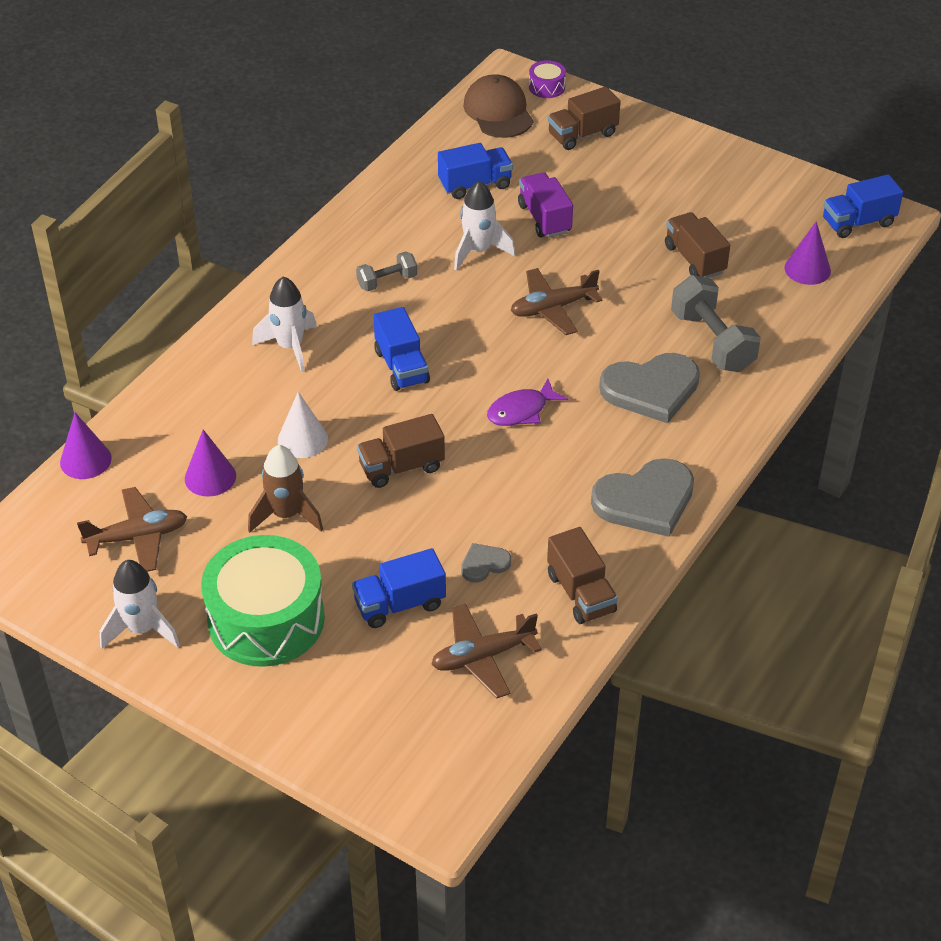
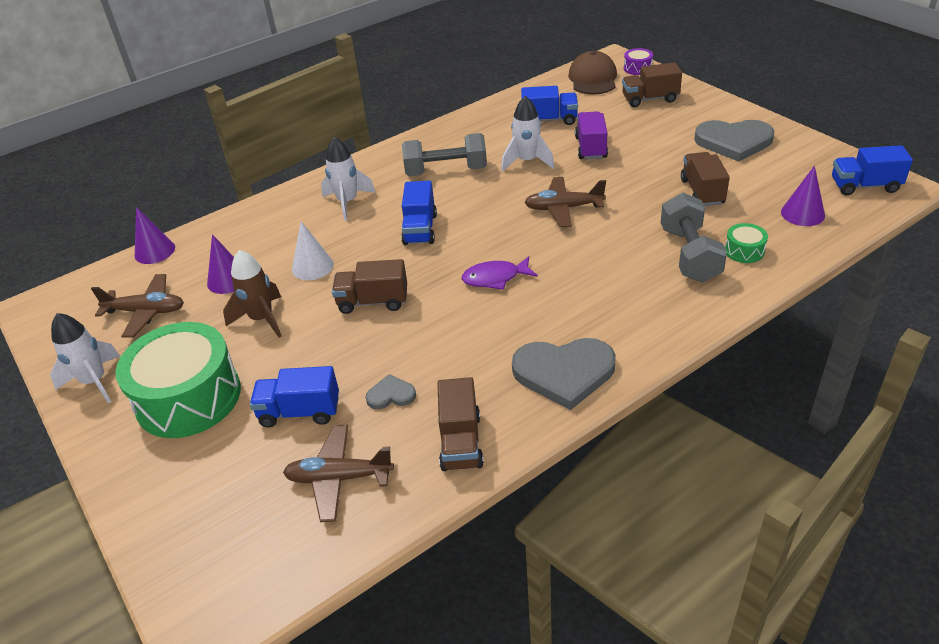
camera: 25 degrees right, 5 degrees down
(387, 281) = (446, 171): grey dumbbell -> grey dumbbell, size x1.77
(651, 389) = (616, 282): grey heart -> grey heart (733, 142)
(765, 326) = (744, 251): none -> green drum

